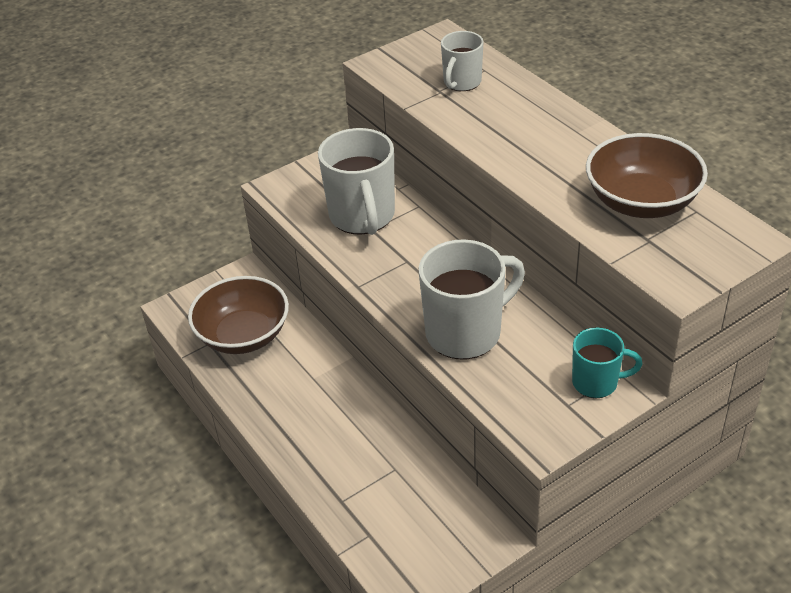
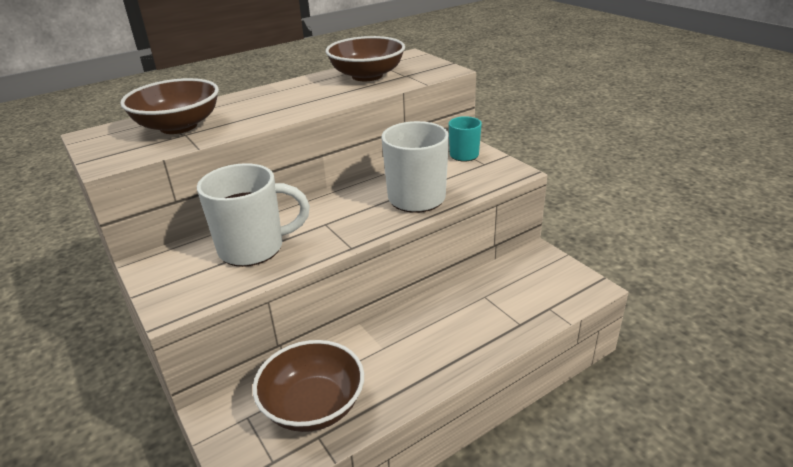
camera: 90 degrees left, 10 degrees down
(461, 82) = (178, 126): white mug -> brown bowl

